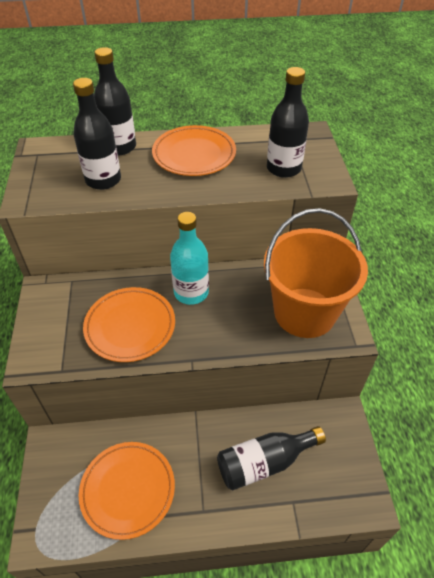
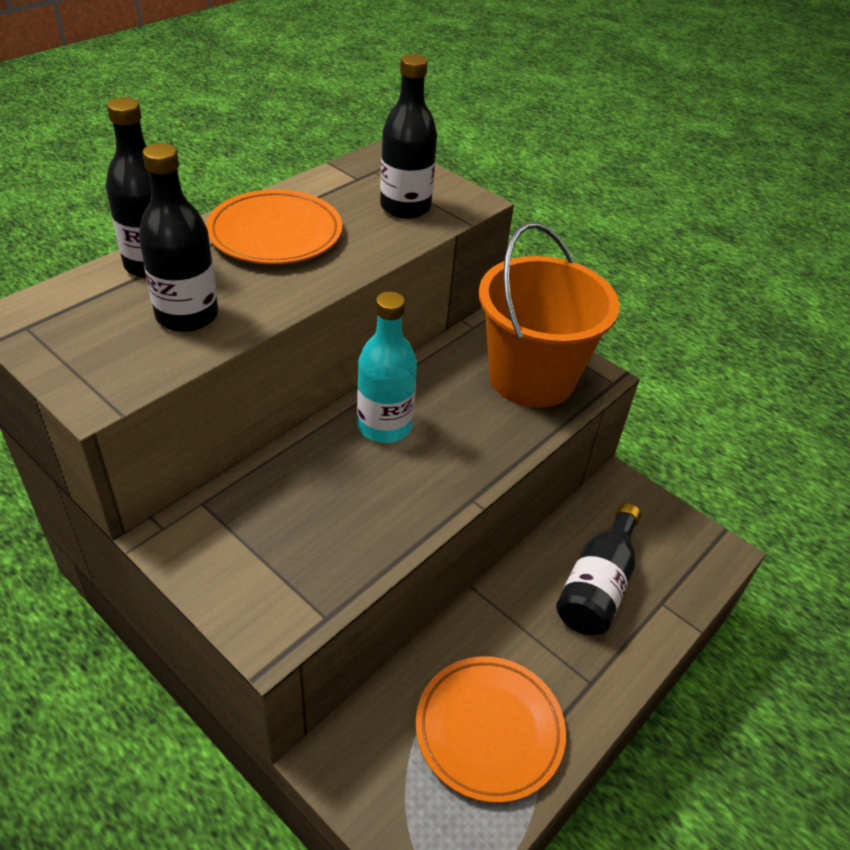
camera: 45 degrees left, 5 degrees down
(130, 326) = (354, 509): orange plate -> none

